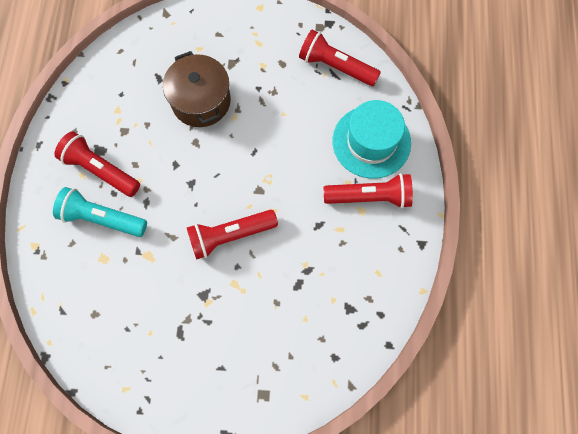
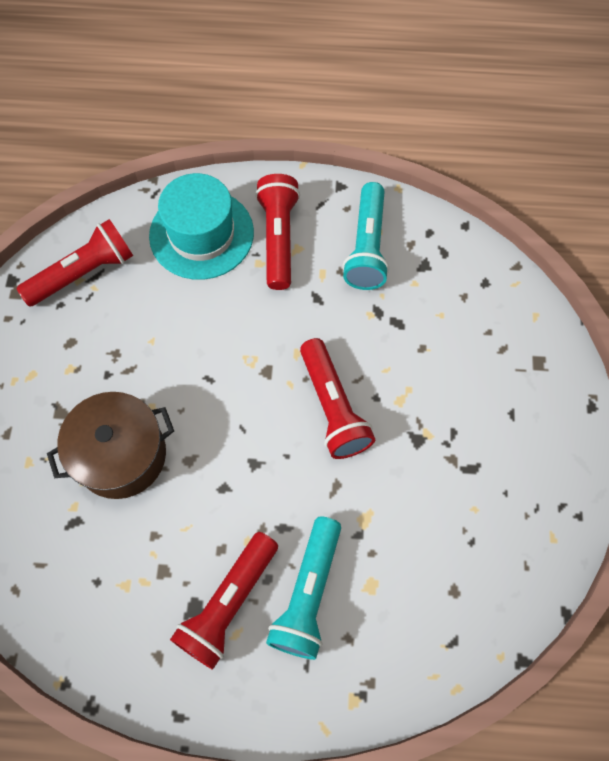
camera: 90 degrees left, 5 degrees down
(336, 66) = (83, 273): red flashlight -> red flashlight turned 150 degrees counterclockwise
(364, 263) = (367, 247): none -> turquoise flashlight

